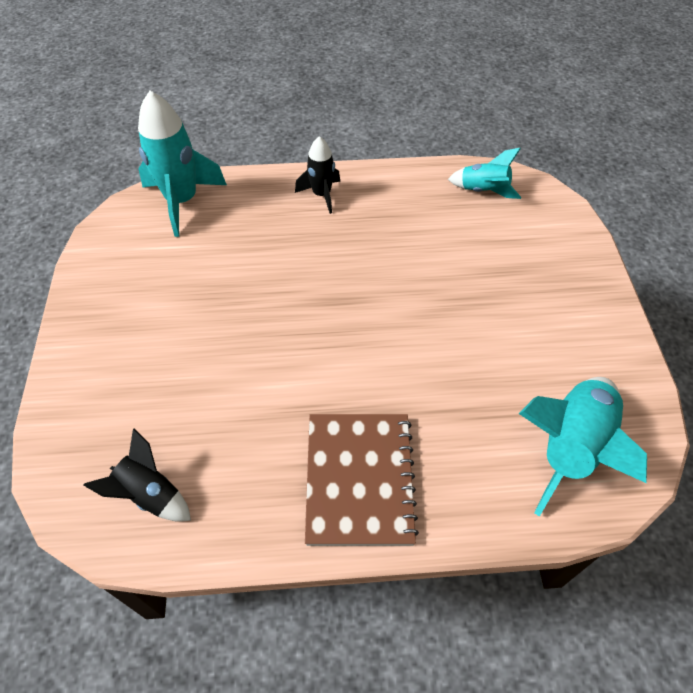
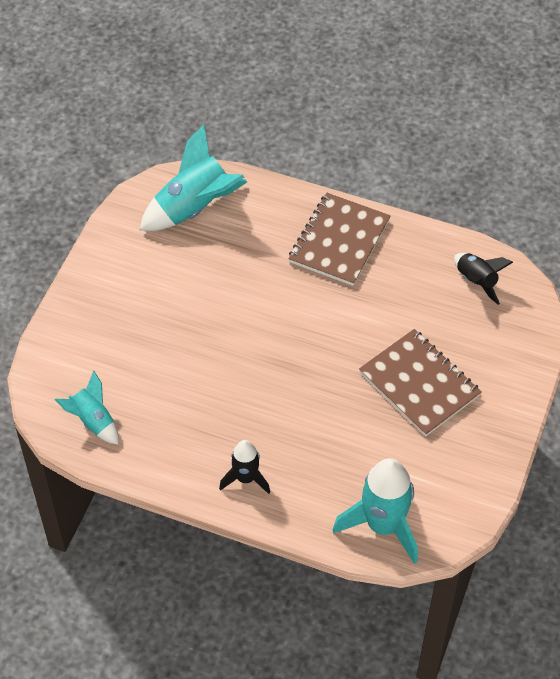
camera: 155 degrees left, 0 degrees up
(187, 333) = (419, 384): none -> brown notebook

